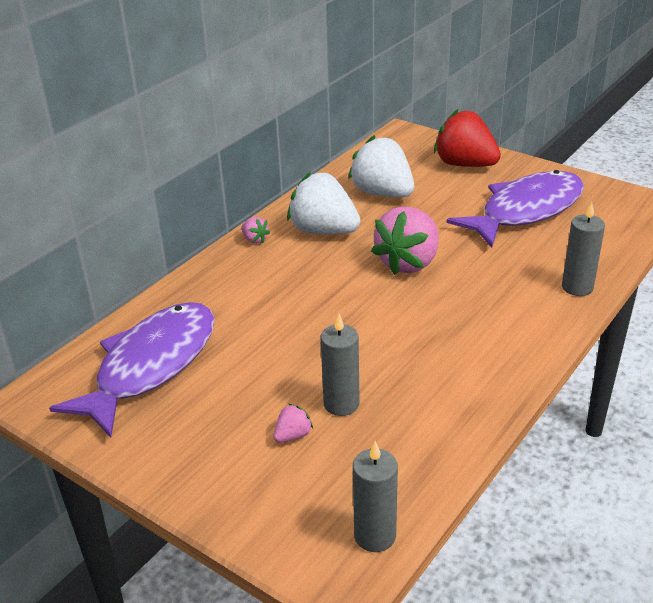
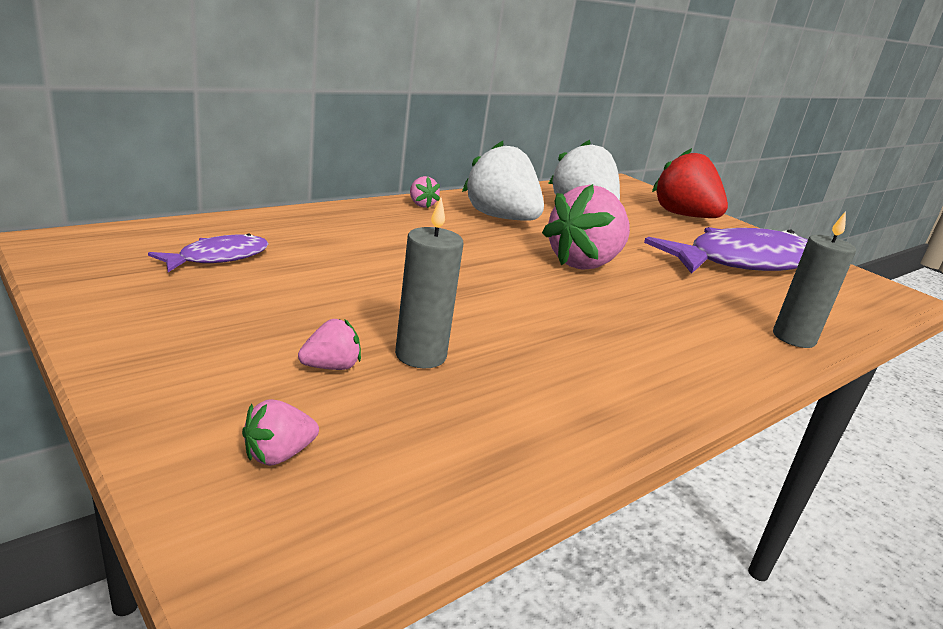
camera: 10 degrees right, 10 degrees down
(151, 366) = (218, 257): purple fish -> purple fish, size x0.46
(305, 510) = (278, 455): none -> pink strawberry
(375, 536) = (360, 525): grey candle -> none

